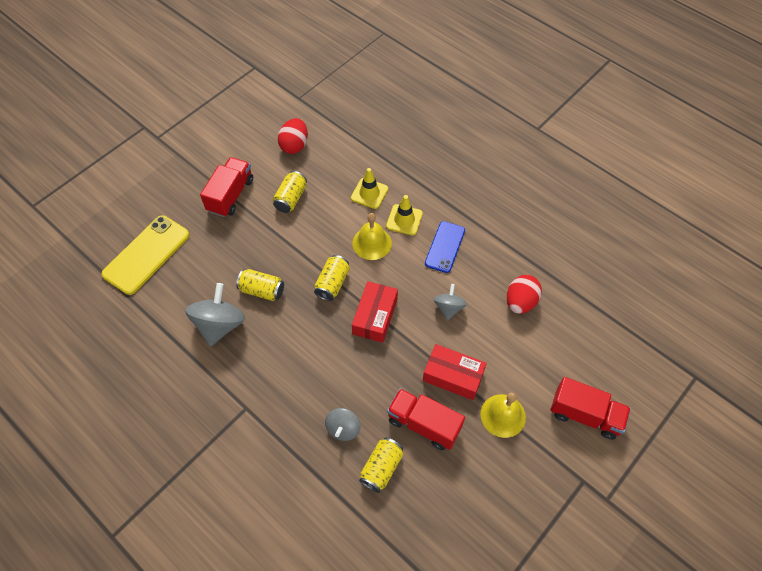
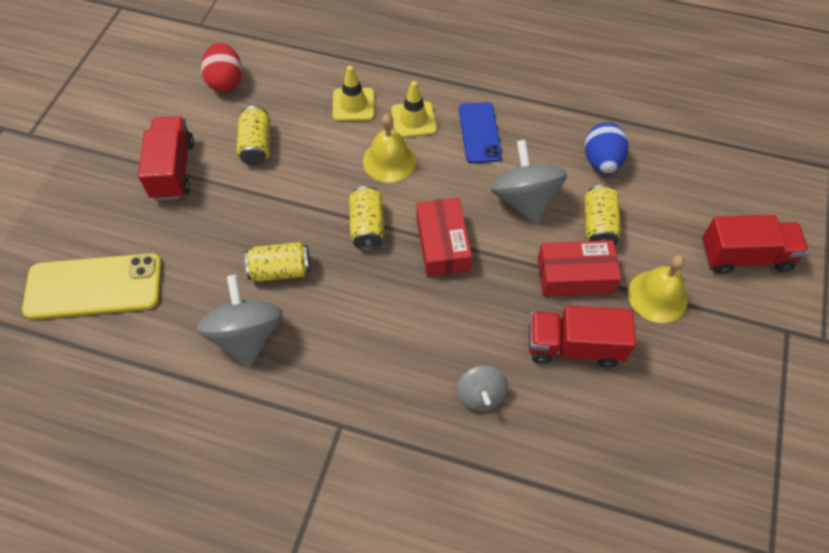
camera: 25 degrees left, 0 degrees up
(146, 254) = (94, 287): yellow phone -> yellow phone turned 75 degrees clockwise
(381, 468) = (554, 421): yellow can -> yellow can (598, 225)
(449, 308) = (524, 200): grey spinning top -> grey spinning top, size x1.70
(520, 302) = (601, 161): red egg -> blue egg

